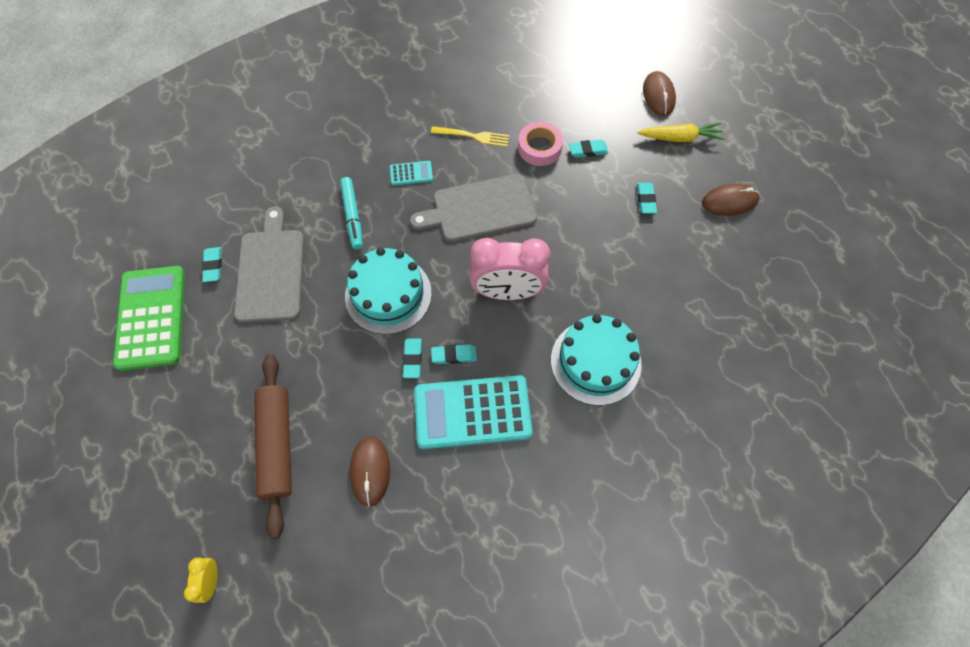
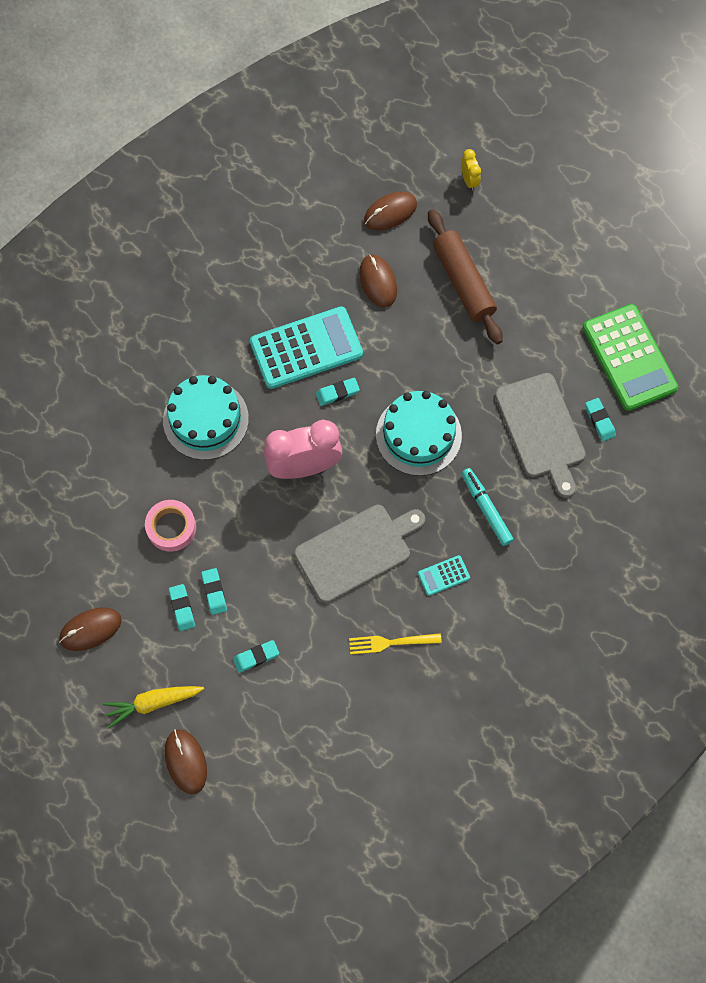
camera: 165 degrees right, 5 degrees up
(323, 561) = (390, 212): none -> brown mouse
(412, 359) = (374, 380): turquoise eraser -> turquoise eraser (214, 592)
(539, 148) = (311, 646): pink tape -> pink tape (171, 527)

